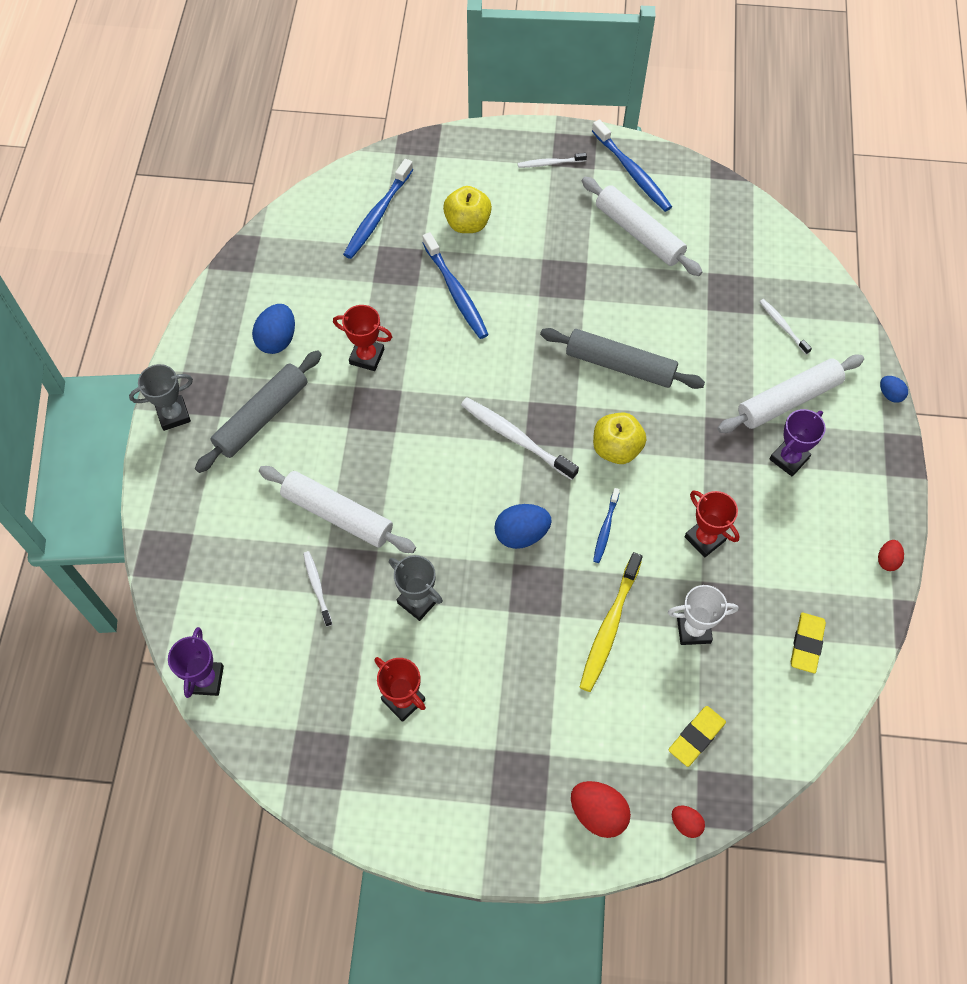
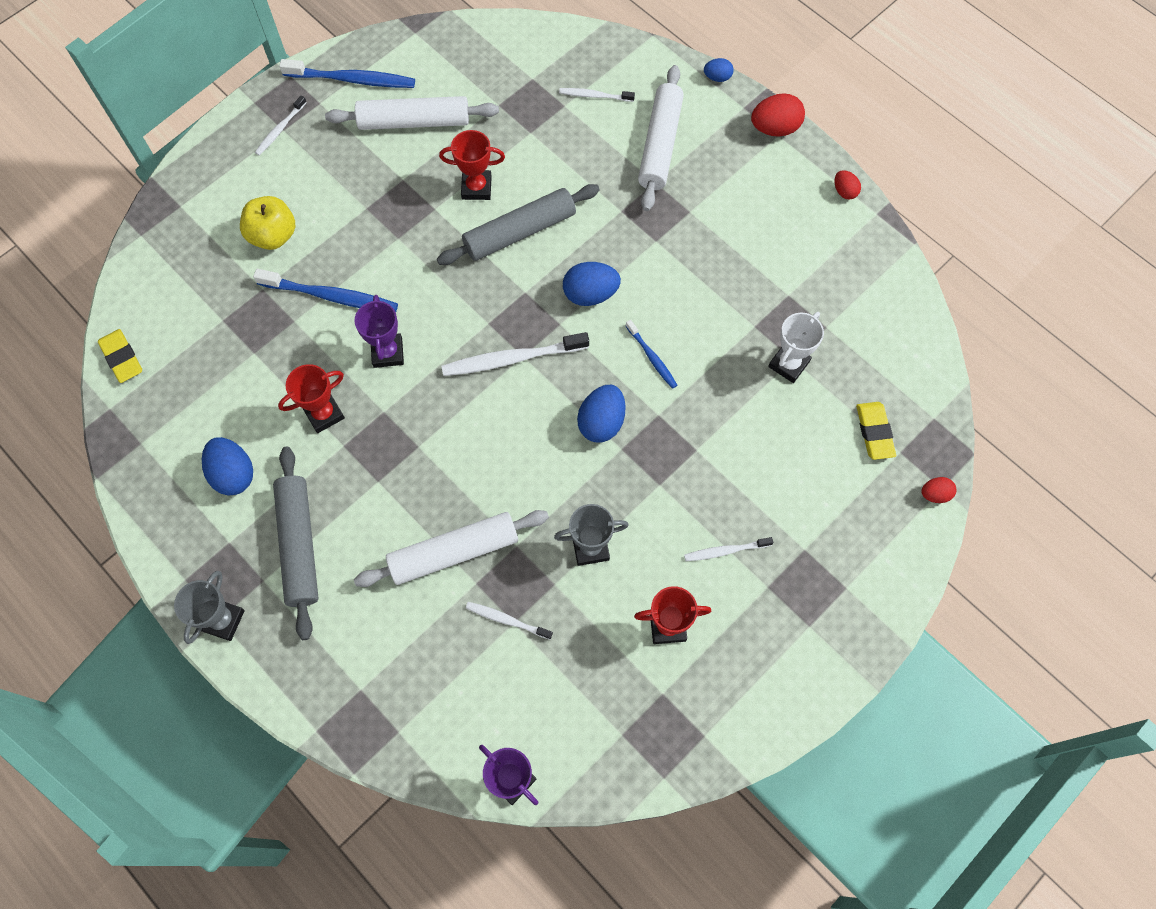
camera: 50 degrees left, 5 degrees up
(377, 215) = (190, 297): blue toothbrush -> none
(497, 697) = (725, 551): none -> white toothbrush
(598, 813) = (878, 550): red egg -> red egg (775, 128)
(609, 627) = (736, 421): yellow toothbrush -> none
(616, 449) = (590, 294): yellow apple -> blue egg
(705, 538) = (722, 295): red trophy -> red trophy (476, 187)
(789, 459) = (708, 185): purple trophy -> purple trophy (388, 353)
(806, 644) = (864, 298): yellow eraser -> yellow eraser (122, 358)

